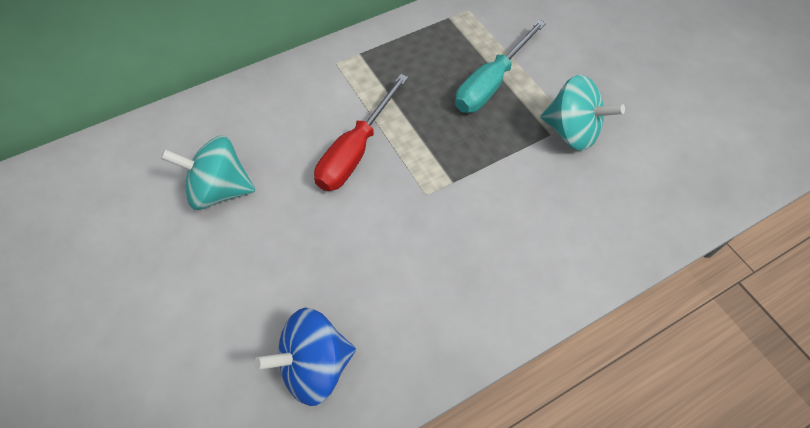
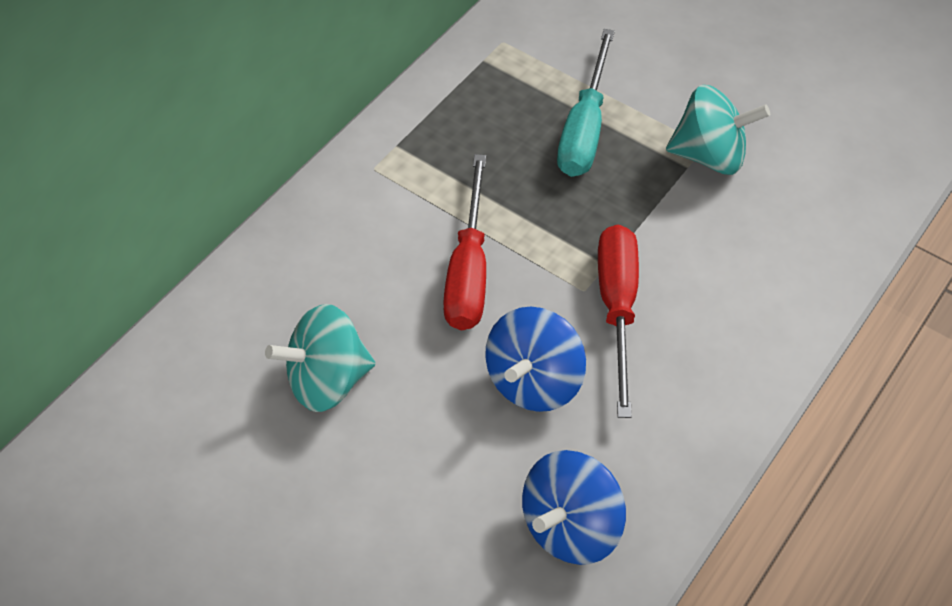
camera: 25 degrees left, 5 degrees down
(353, 245) = (533, 381): none -> blue spinning top
(442, 216) = (617, 308): none -> red screwdriver

